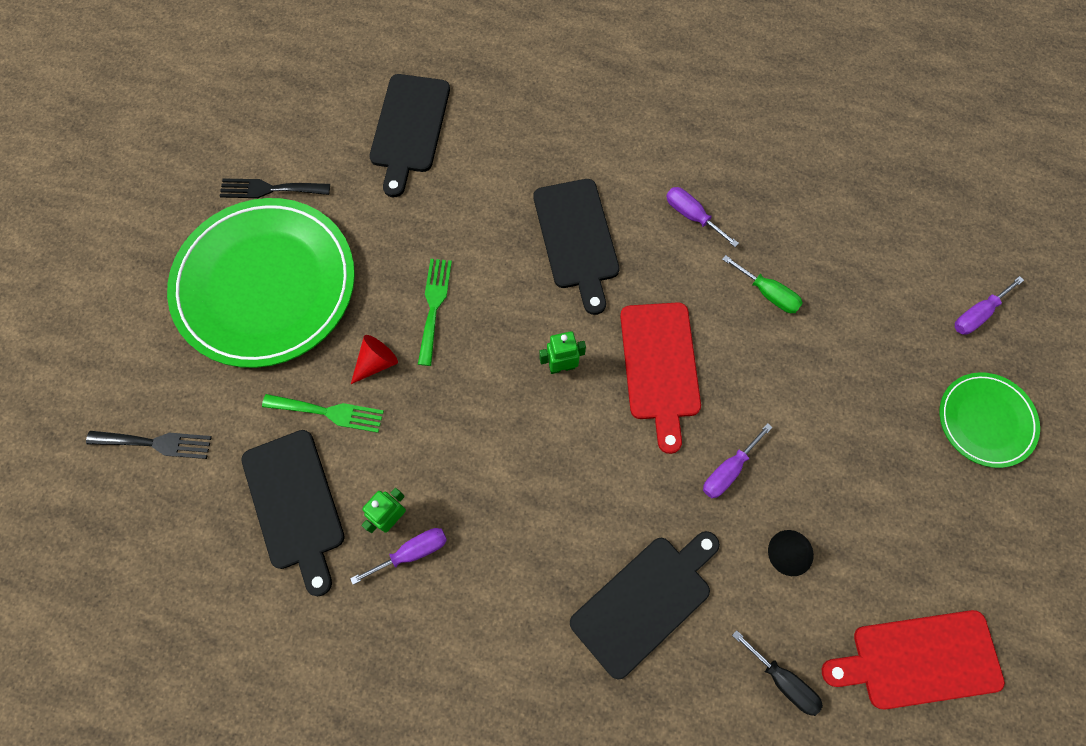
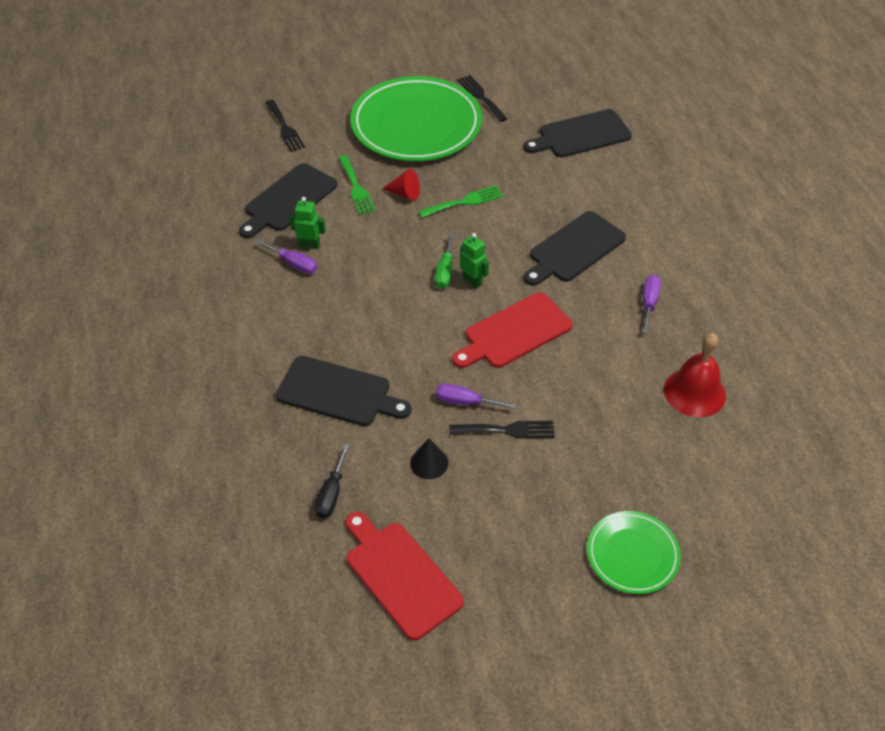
camera: 60 degrees right, 20 degrees down
(768, 293) = (624, 371): green screwdriver -> green screwdriver (445, 272)
(786, 449) = (507, 430): none -> black fork
(825, 248) = (694, 392): none -> red bell
(977, 314) = (725, 515): purple screwdriver -> none

